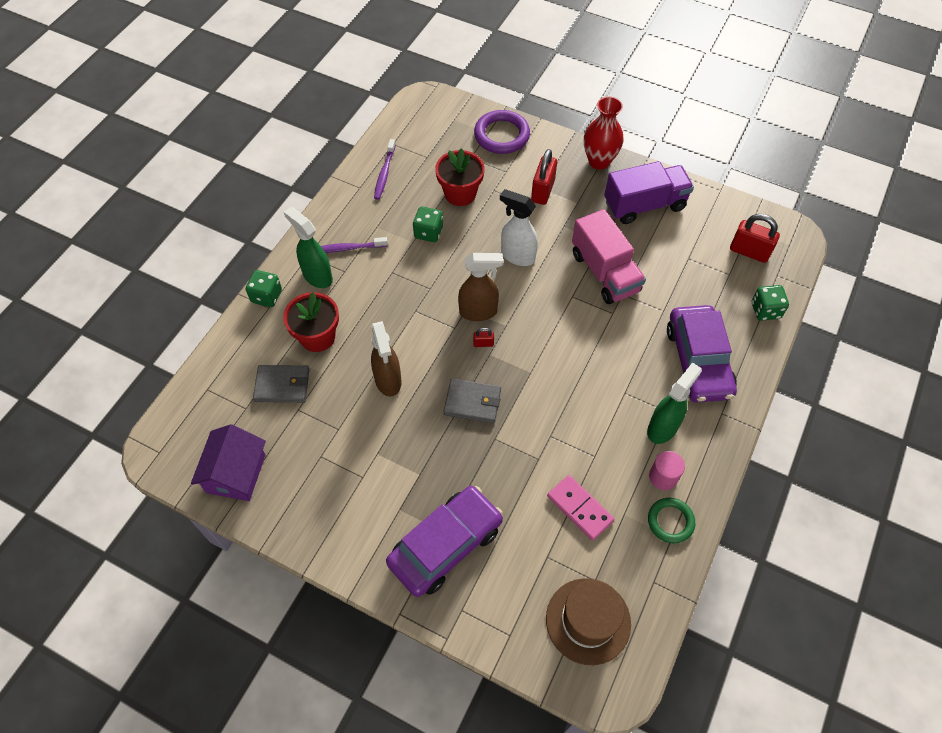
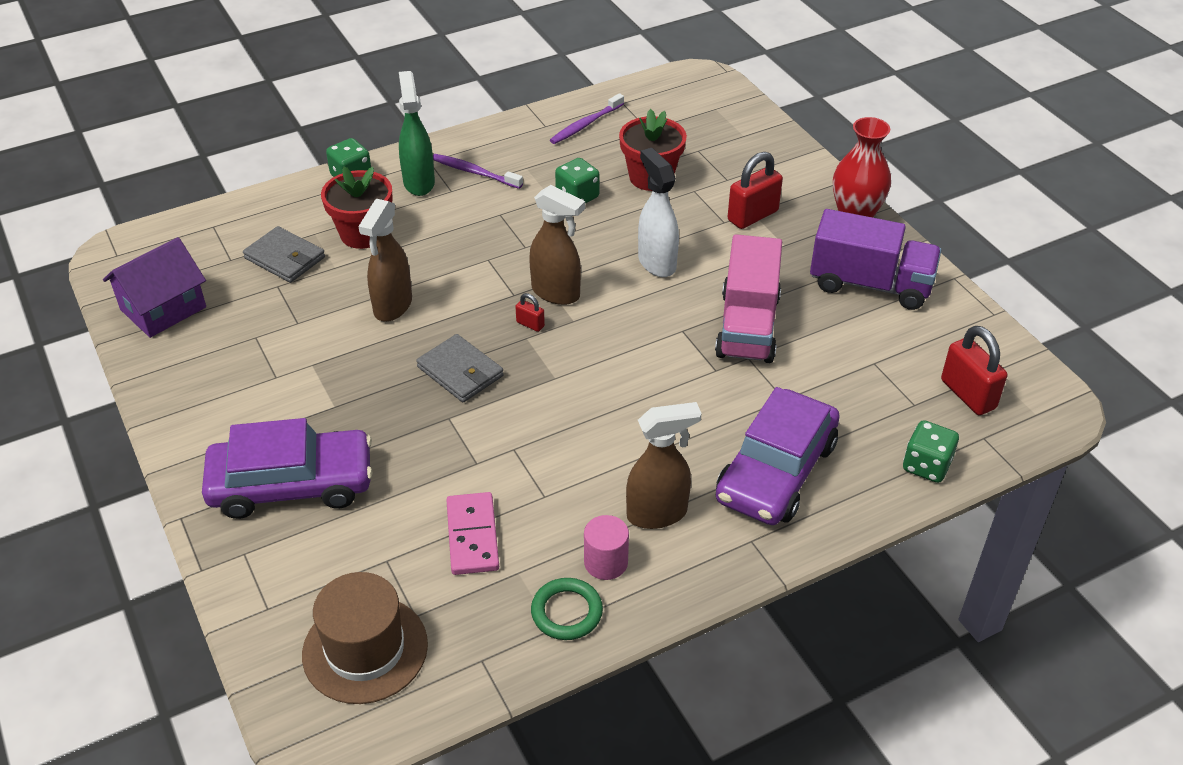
camera: 35 degrees right, 15 degrees down
(501, 135) = (758, 144): purple ring -> none
(662, 428) = (657, 514): green spray bottle -> brown spray bottle

